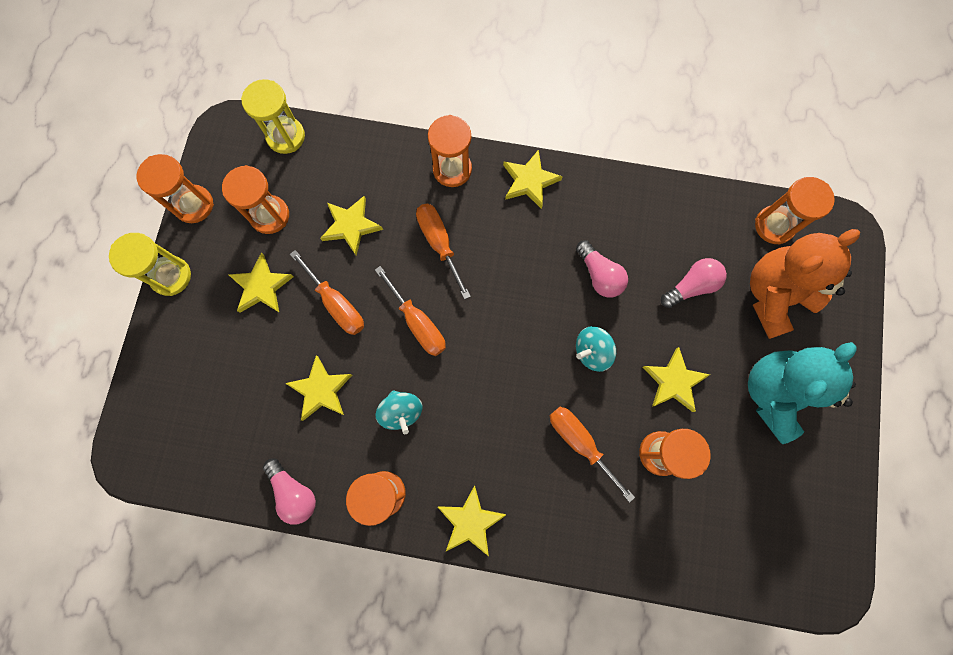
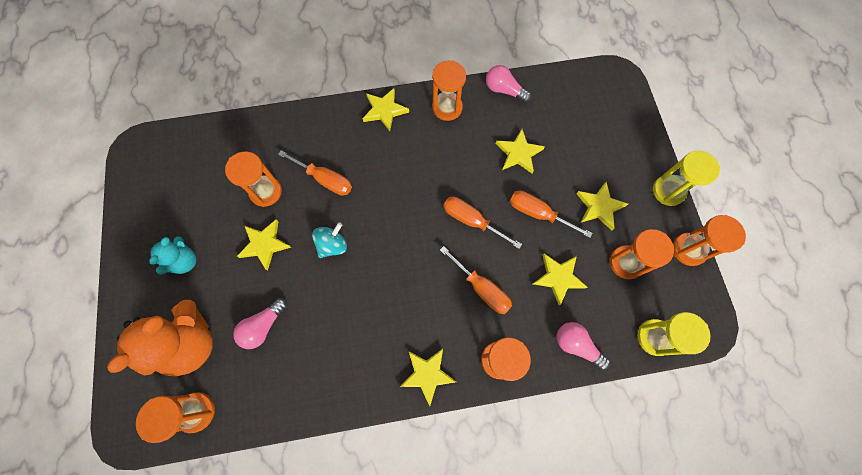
camera: 160 degrees right, 5 degrees down
(401, 412) = (457, 158): turquoise spinning top -> none
(599, 275) = (342, 308): pink light bulb -> pink light bulb (576, 345)
(774, 394) = (185, 261): turquoise teddy bear -> turquoise teddy bear, size x0.55

